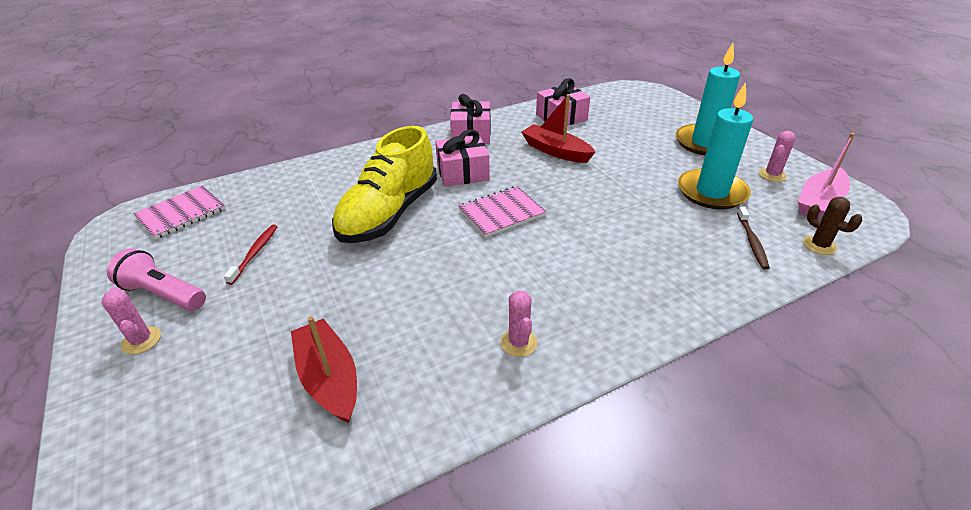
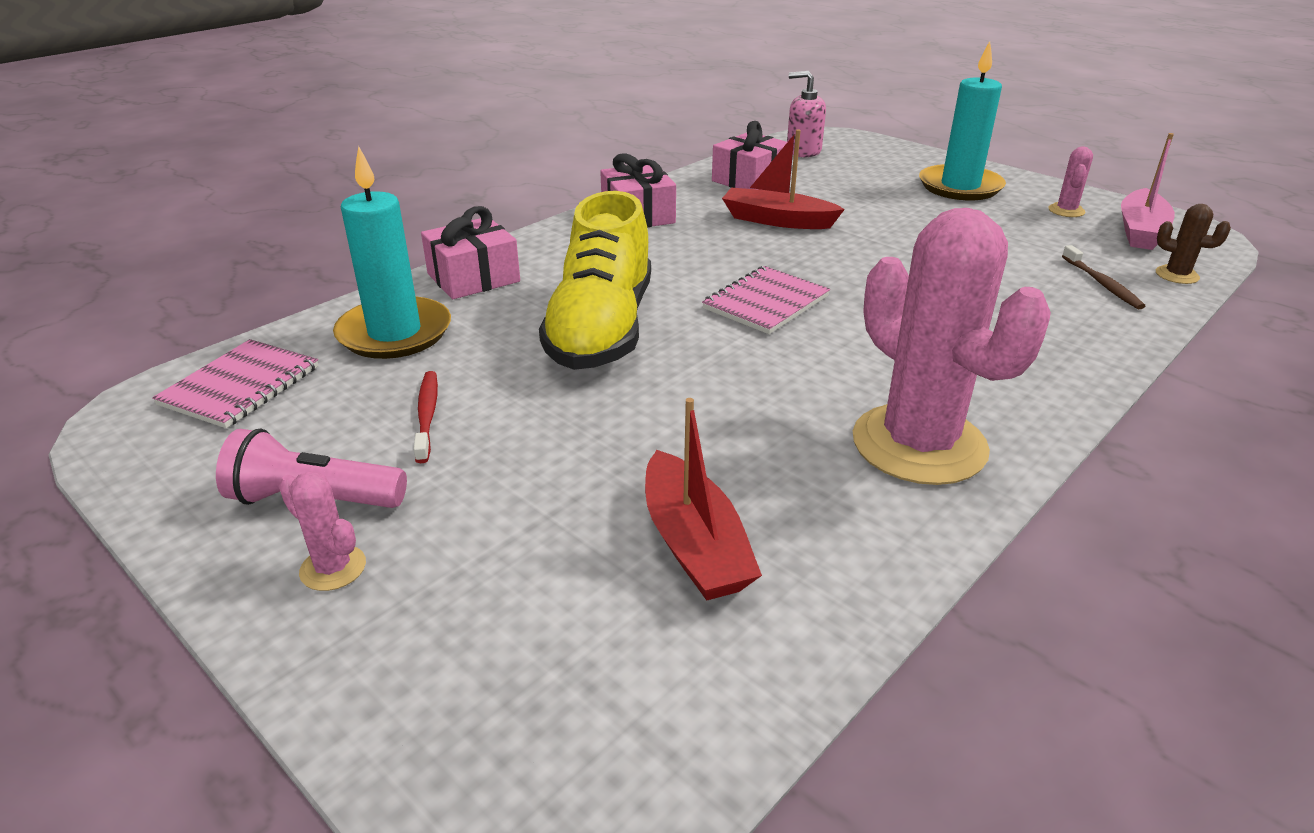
camera: 20 degrees left, 5 degrees down
(329, 378) = (694, 544): red boat -> red boat turned 150 degrees counterclockwise
(462, 172) = (667, 263): pink gift -> pink gift (473, 278)
(518, 342) = (919, 444): pink cactus -> pink cactus, size x2.45
(614, 99) = (803, 151): none -> pink soap dispenser
(711, 192) = (1013, 239): turquoise candle -> turquoise candle (394, 333)

